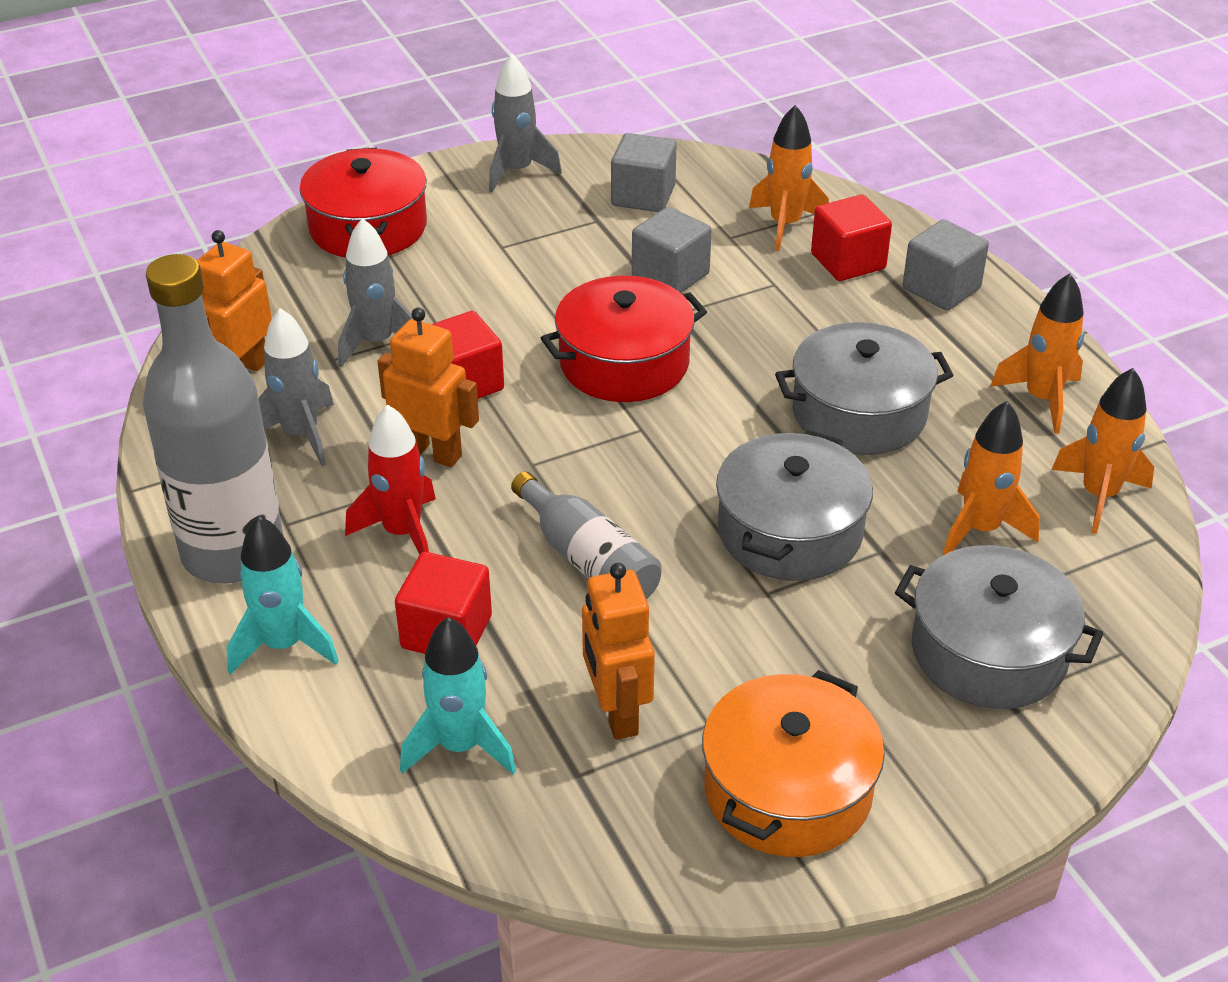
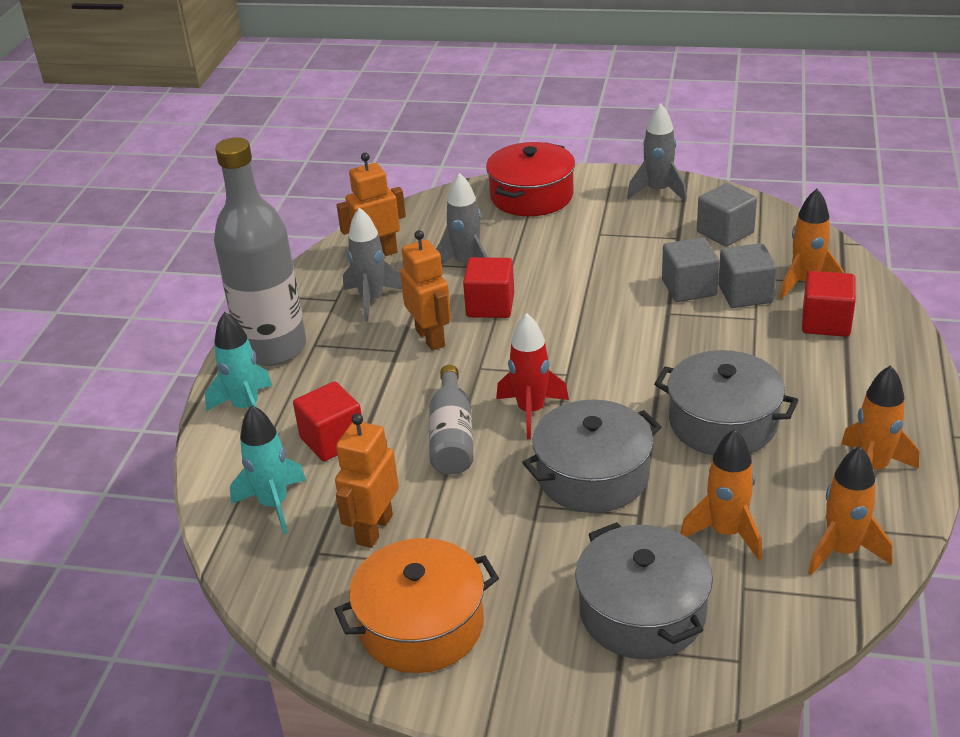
camera: 40 degrees right, 5 degrees down
(402, 532) = (367, 375): red rocket -> red rocket (531, 411)
(624, 363) = (599, 330): red pot -> none
(941, 289) = (877, 365): grey cube -> grey cube (745, 294)

